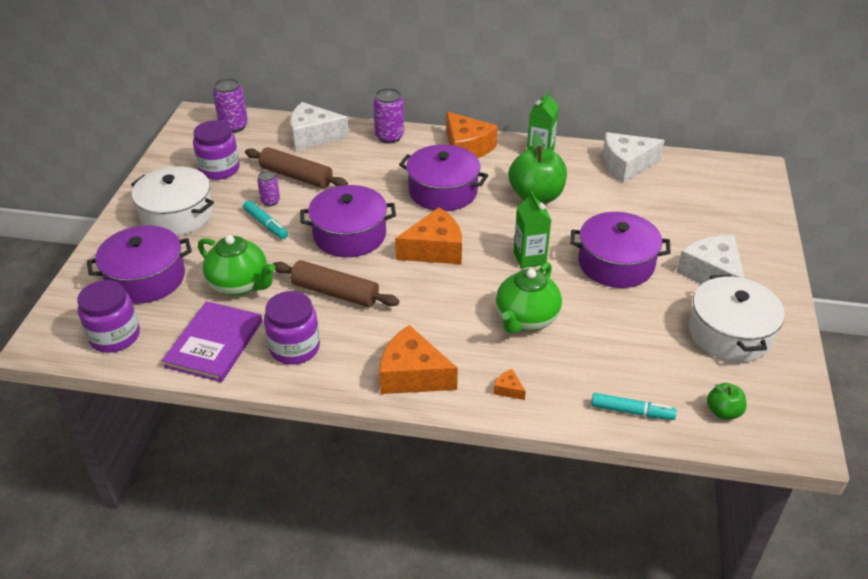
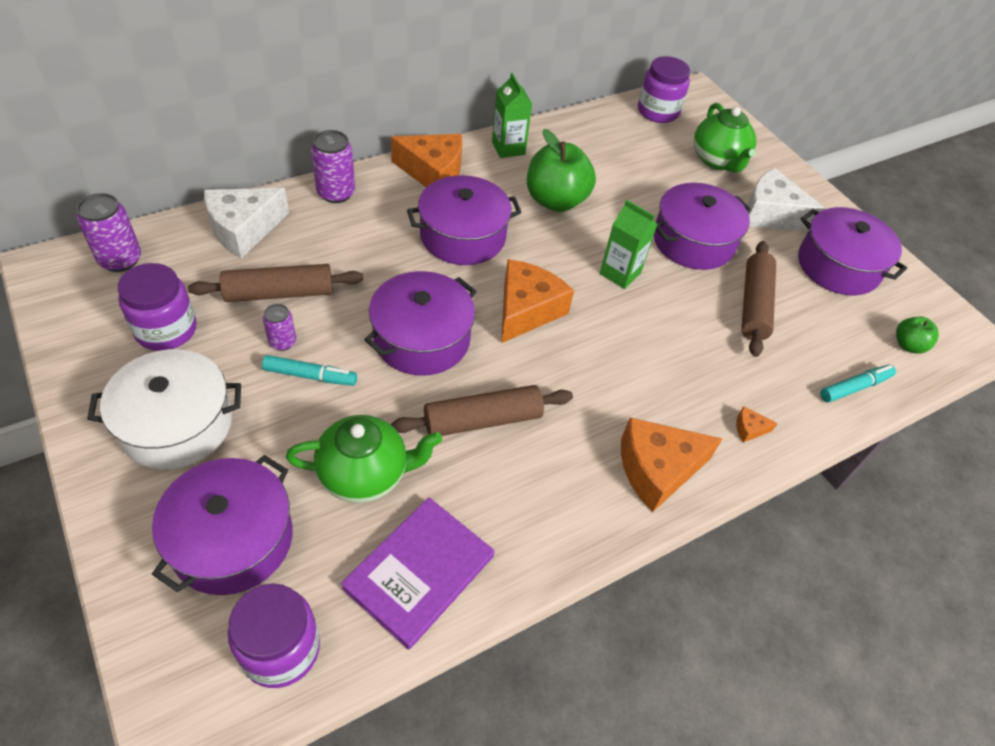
camera: 45 degrees left, 10 degrees up
(214, 344) = (419, 572): purple book -> purple book turned 60 degrees clockwise
(294, 348) = (513, 516): purple jar -> purple jar (658, 111)
(526, 319) = (685, 343): green teapot -> green teapot (718, 161)
(614, 323) = (753, 305): none -> brown rolling pin
(626, 165) = (596, 131): white cheese -> none
(730, 333) = (838, 266): white pot -> purple pot

